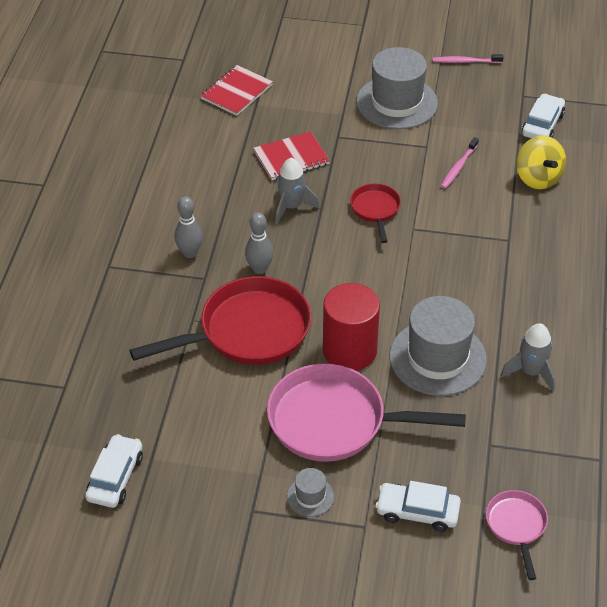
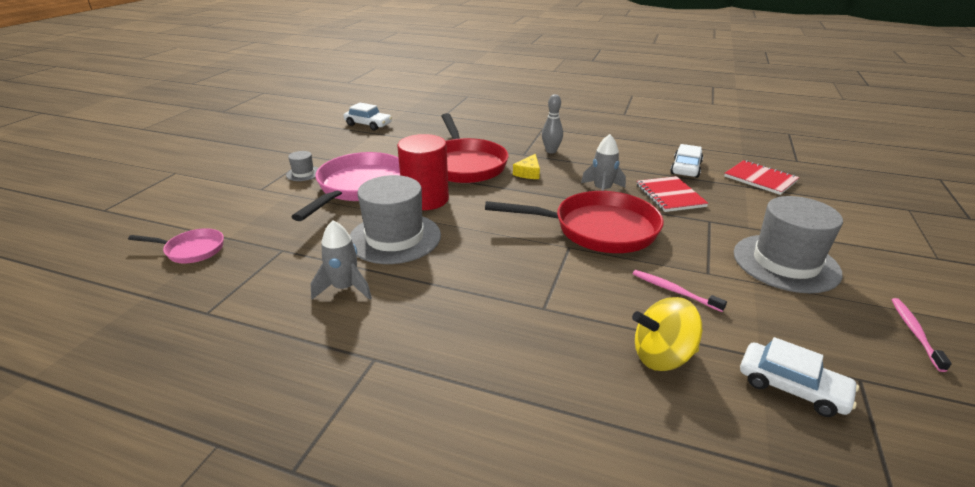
camera: 100 degrees right, 15 degrees down
(259, 269) = (528, 173): grey bowling pin -> yellow cheese
(375, 210) = (597, 229): red pan -> red pan, size x1.99
(417, 511) = (251, 209): white car -> white car (686, 168)

